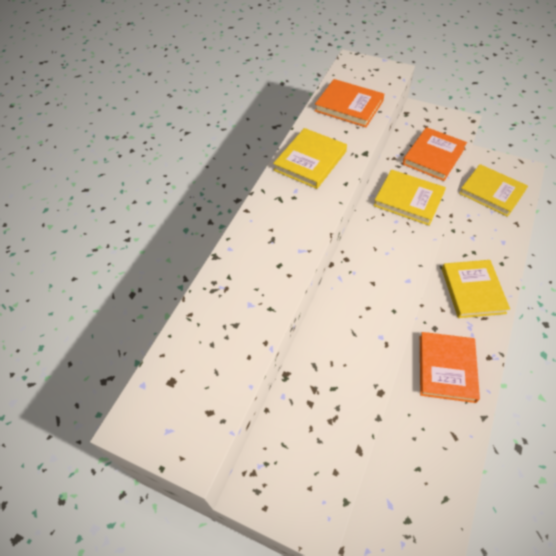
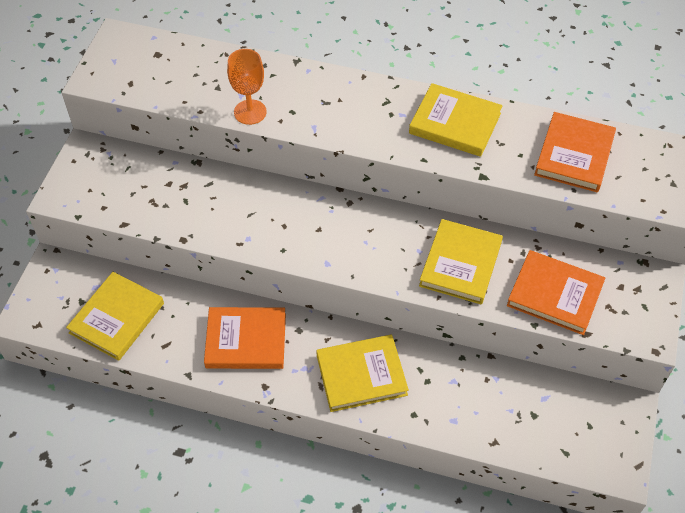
camera: 80 degrees right, 0 degrees up
(274, 298) = (250, 112): none -> orange goblet
(491, 192) = (552, 414): yellow book -> yellow book (117, 318)

